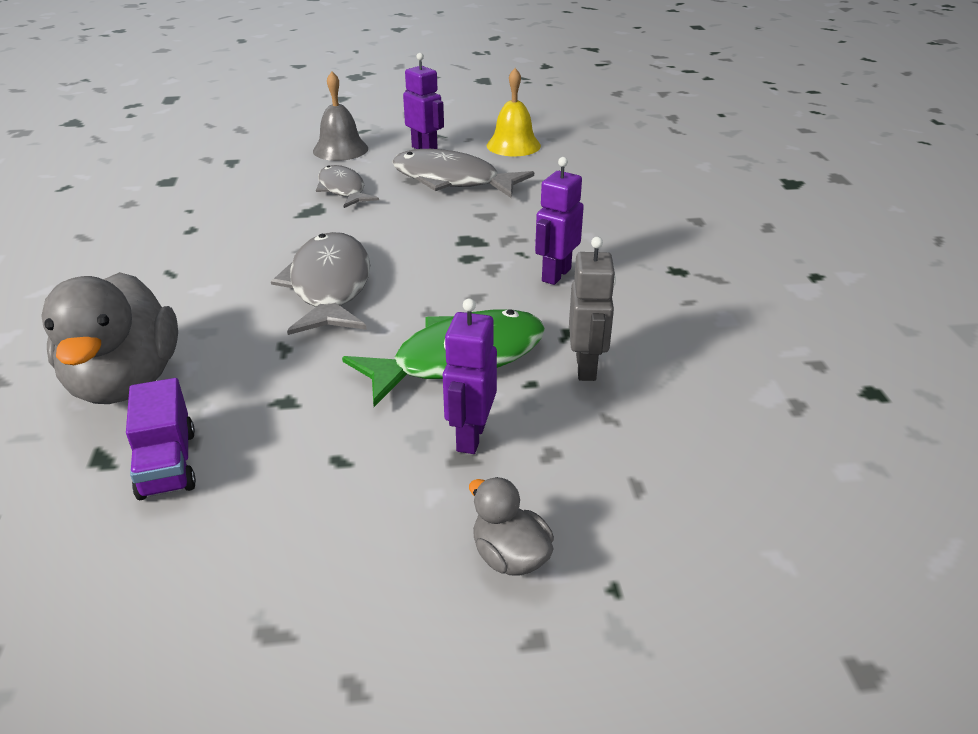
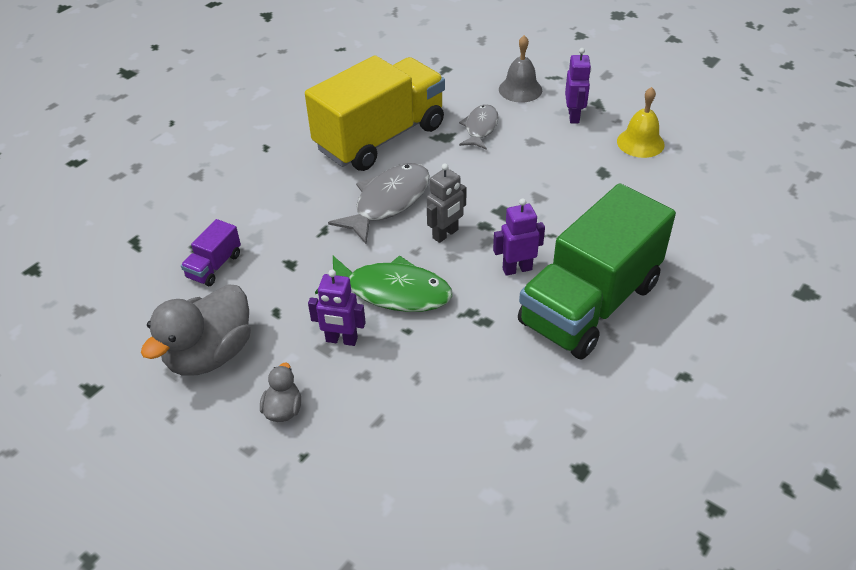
camera: 45 degrees right, 10 degrees up
(126, 382) = (242, 208): grey duck -> grey duck (210, 354)
(234, 239) = (380, 138): none -> yellow truck
(452, 180) = (555, 155): grey fish -> none
(470, 437) = (341, 340): purple robot -> purple robot turned 135 degrees counterclockwise
(586, 367) = (447, 341): grey robot -> grey robot (445, 234)
(661, 267) = (589, 304): none -> green truck

